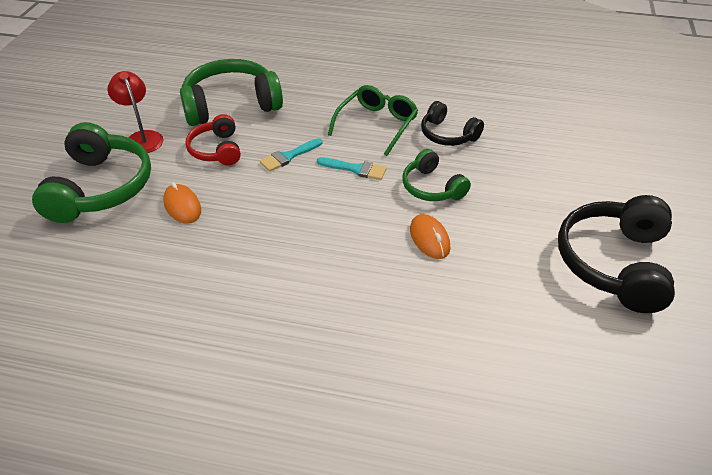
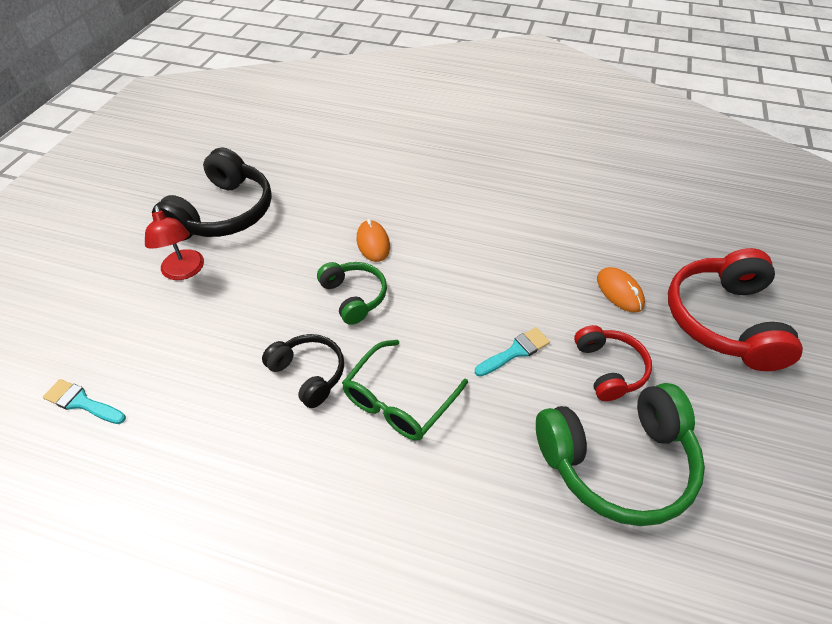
camera: 175 degrees left, 5 degrees up
(100, 188) = (723, 321): green headphones -> red headphones
(142, 138) = (719, 398): red lamp -> red lamp (184, 271)
(356, 169) = (434, 326): turquoise brush -> turquoise brush (82, 402)

